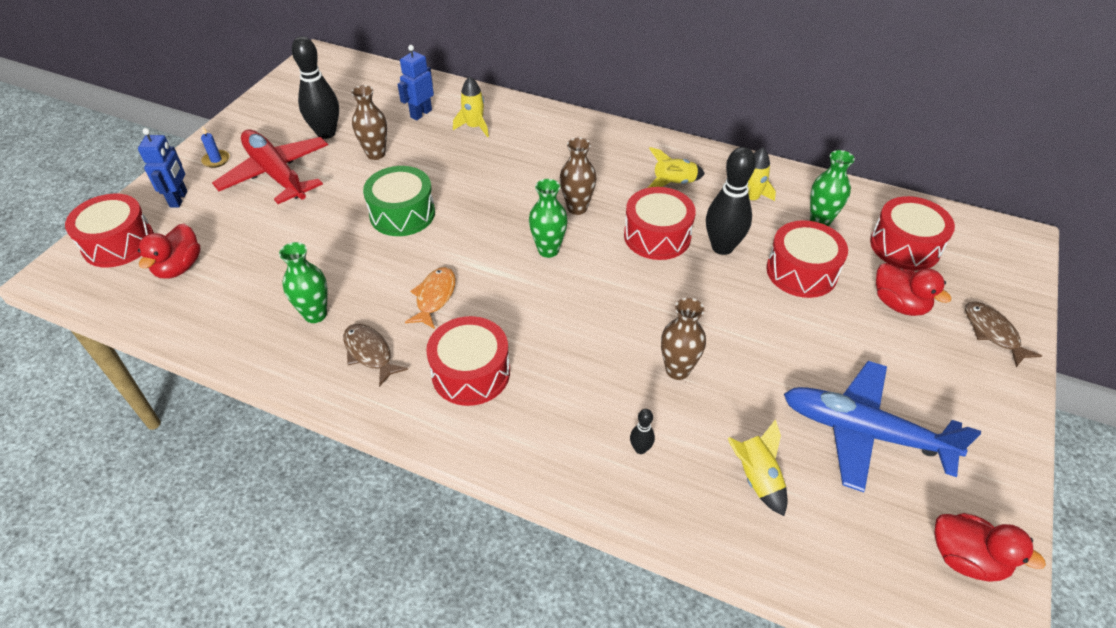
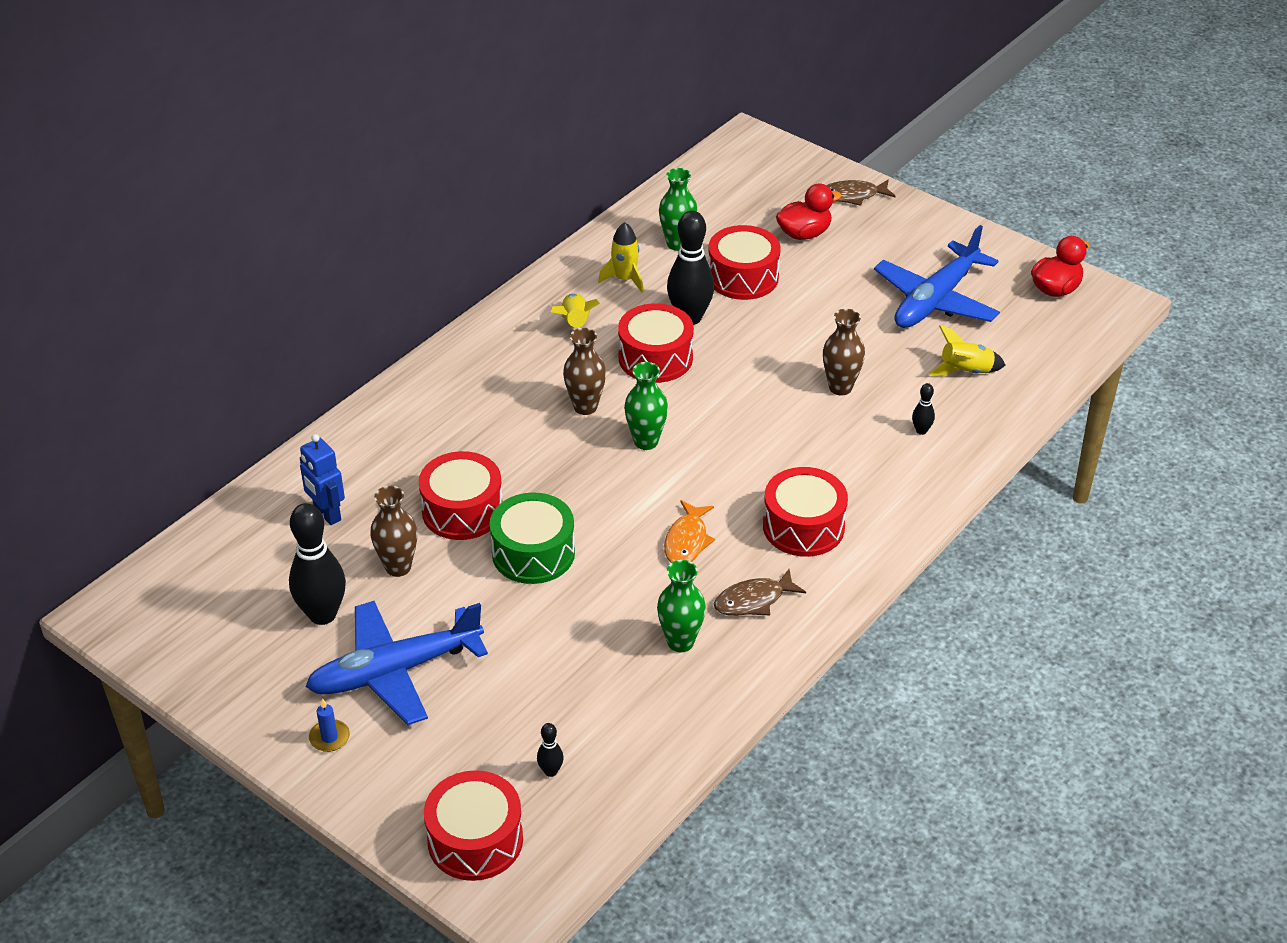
camera: 75 degrees left, 5 degrees down
(179, 199) = (404, 777): blue robot -> none
(179, 267) = (550, 771): red duck -> black bowling pin
(276, 174) = (396, 671): red plane -> blue plane
(434, 297) = (687, 541): orange fish -> orange fish turned 105 degrees counterclockwise
(474, 127) = (385, 467): yellow rocket -> none
(905, 246) = (733, 205): red drum -> red drum (462, 510)

